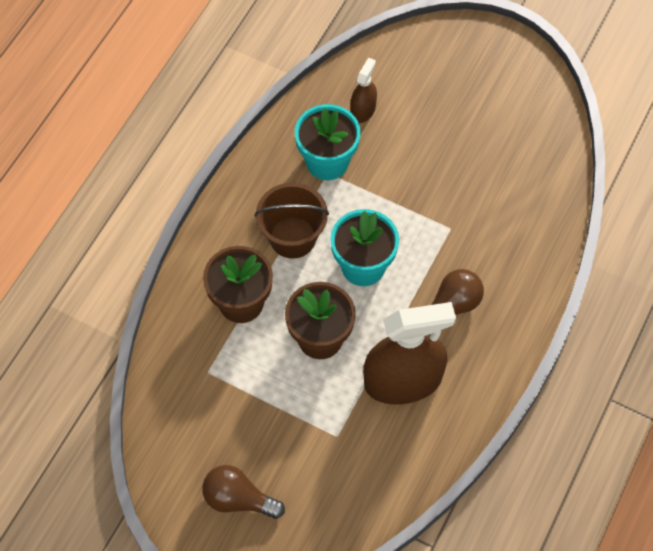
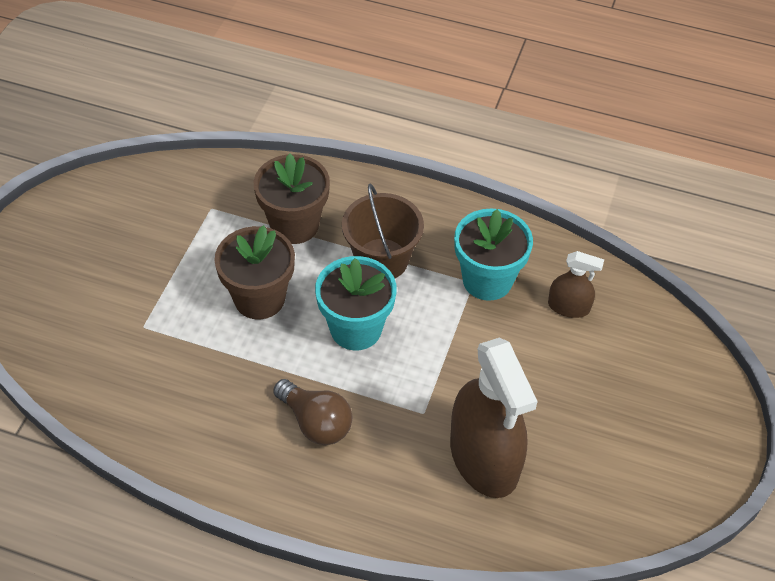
camera: 80 degrees right, 10 degrees down
(238, 499) = (71, 250): brown light bulb -> none
(403, 381) = (213, 382): brown spray bottle -> brown spray bottle (484, 458)

